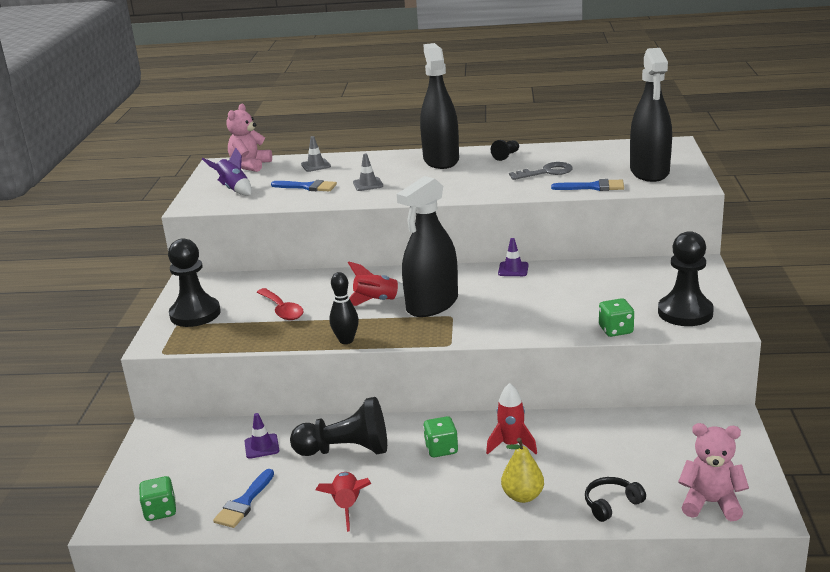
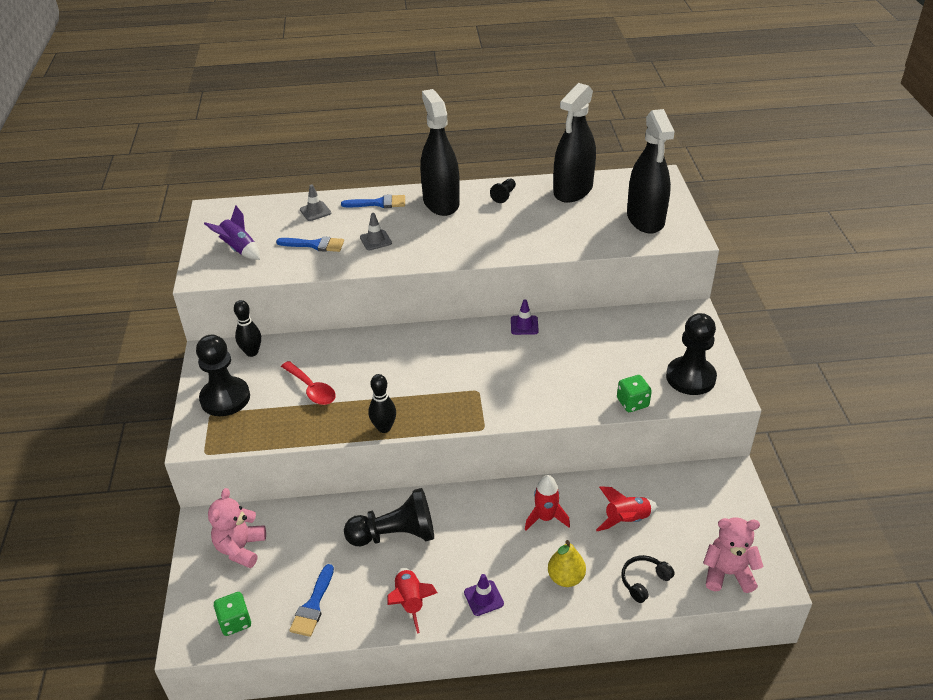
camera: 10 degrees left, 15 degrees up
(232, 282) = (252, 352): none -> black bowling pin
(250, 165) = (246, 212): pink teddy bear -> pink teddy bear (240, 548)
(261, 446) = (314, 535): purple traffic cone -> purple traffic cone (483, 598)
(376, 301) = (402, 373): red rocket -> red rocket (626, 520)
(432, 304) = (456, 376): black spray bottle -> black spray bottle (573, 190)
(441, 449) = (483, 527): green dice -> none
(546, 172) = (548, 220): grey key -> none
(593, 187) = (597, 242): blue brush -> blue brush (378, 203)

